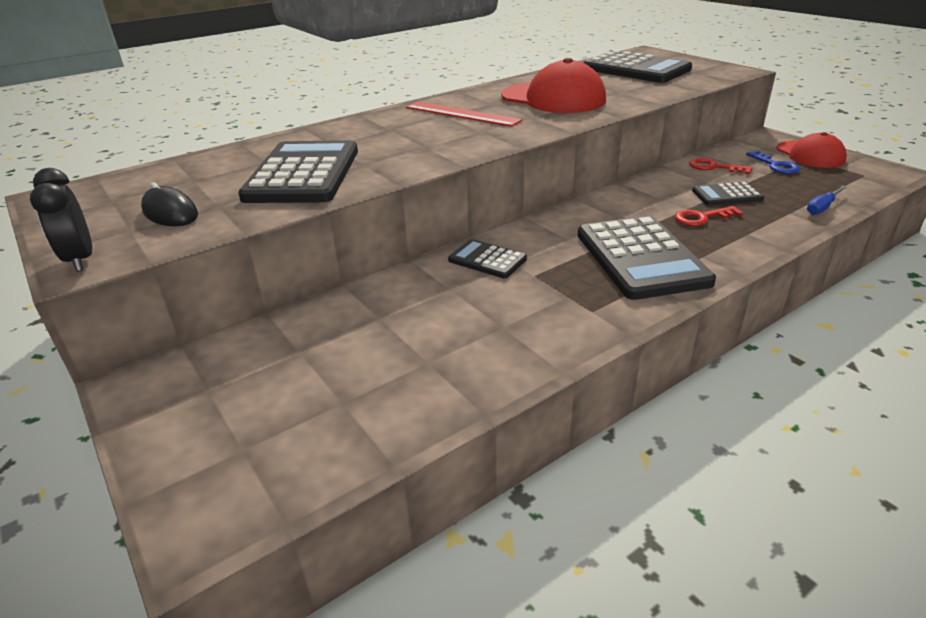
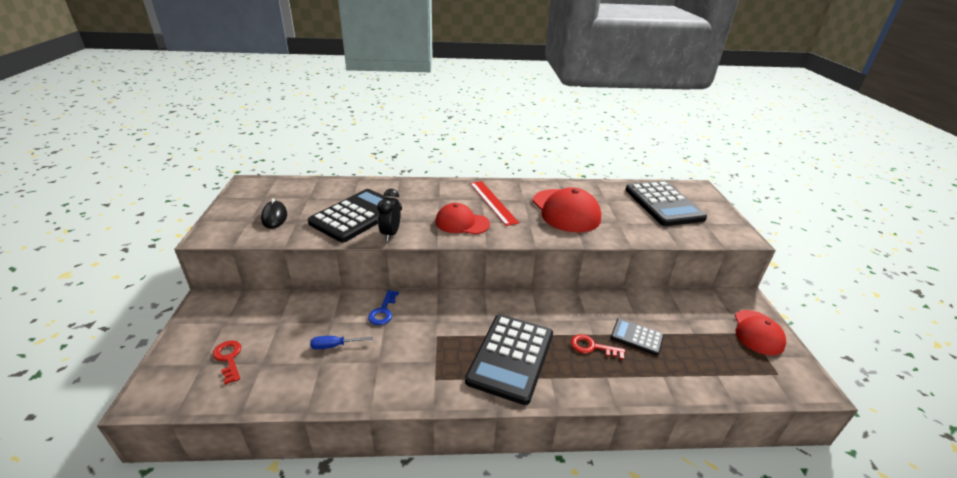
camera: 30 degrees right, 0 degrees up
(80, 260) = (213, 231): black clock -> black clock (390, 233)
(457, 139) = (462, 223): none -> red cap
(487, 260) = (425, 311): black calculator -> none
(713, 167) = (661, 308): red key -> red key (229, 358)
(775, 165) = (713, 329): blue key -> blue key (383, 311)
(822, 207) = (695, 385): blue screwdriver -> blue screwdriver (335, 346)

